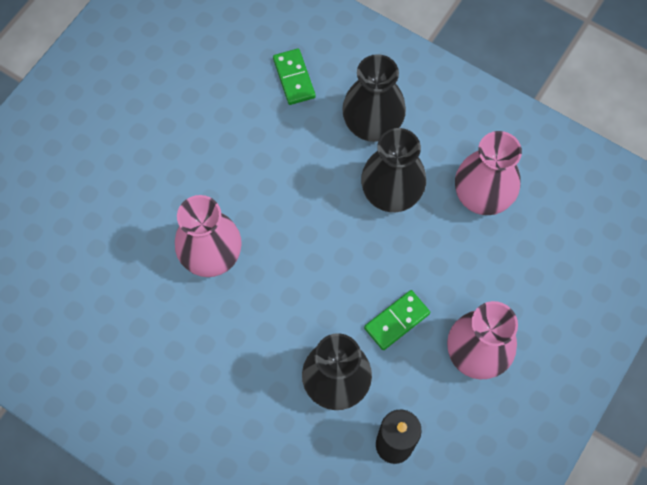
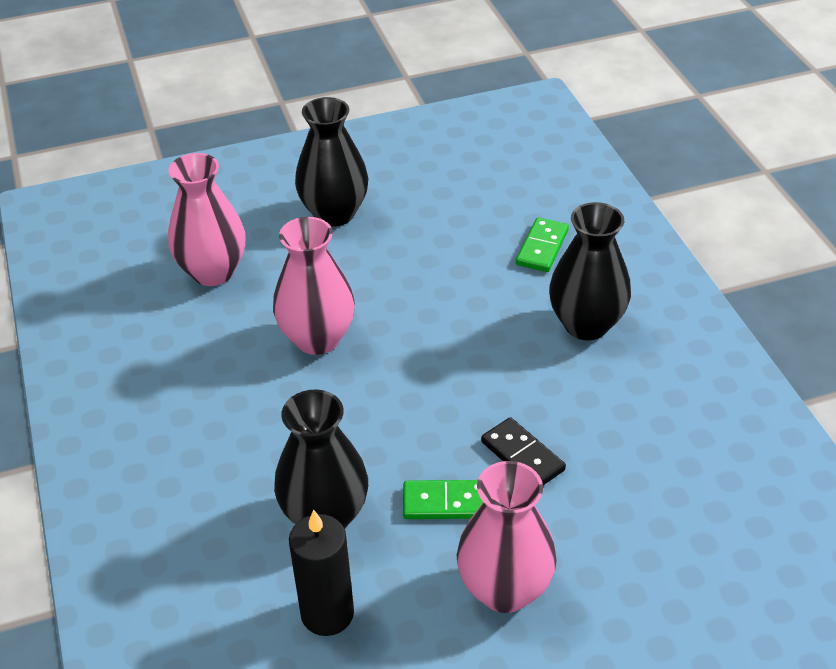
camera: 40 degrees right, 25 degrees down
(391, 194) = (550, 391): black vase -> black vase (334, 213)
(413, 255) = (522, 456): none -> black domino
(481, 197) = (652, 450): pink vase -> pink vase (213, 272)

